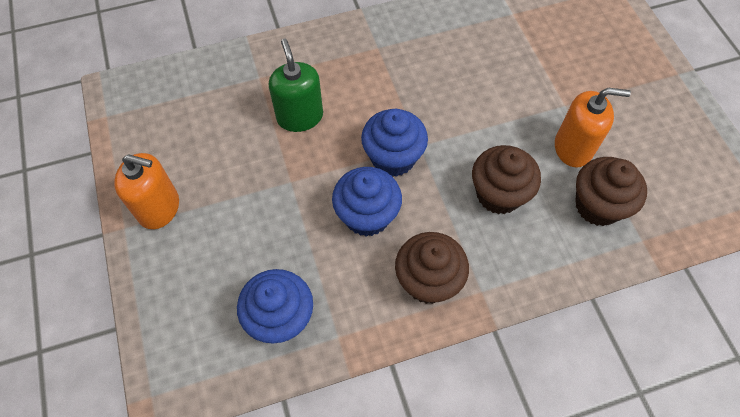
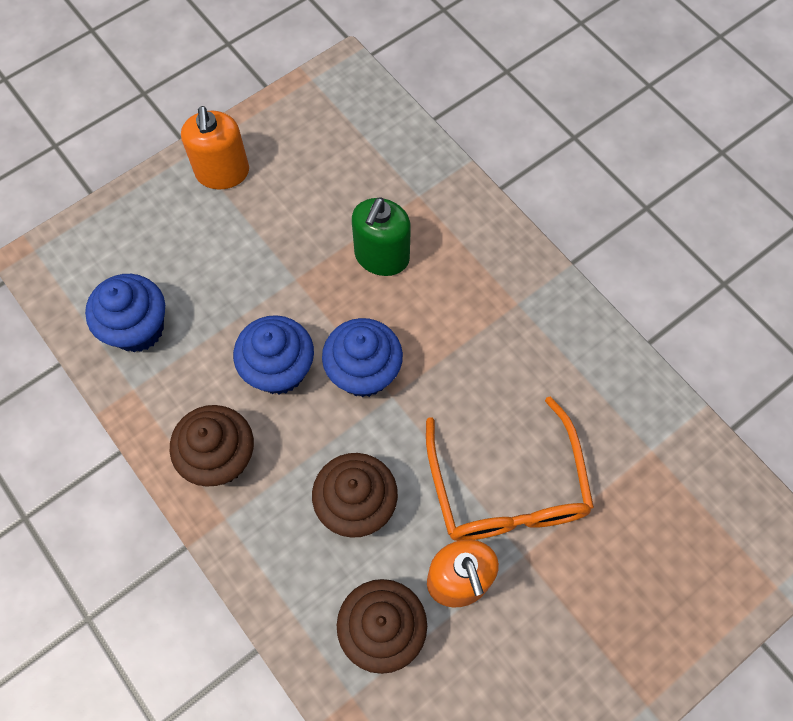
camera: 70 degrees right, 5 degrees up
(300, 117) = (382, 256): green soap dispenser -> green soap dispenser turned 150 degrees clockwise
(514, 98) = (507, 487): none -> orange glasses

